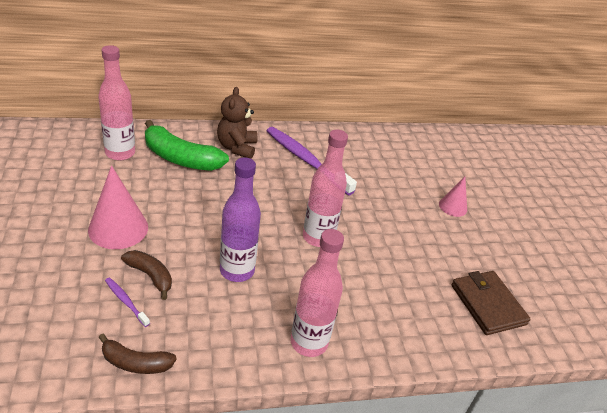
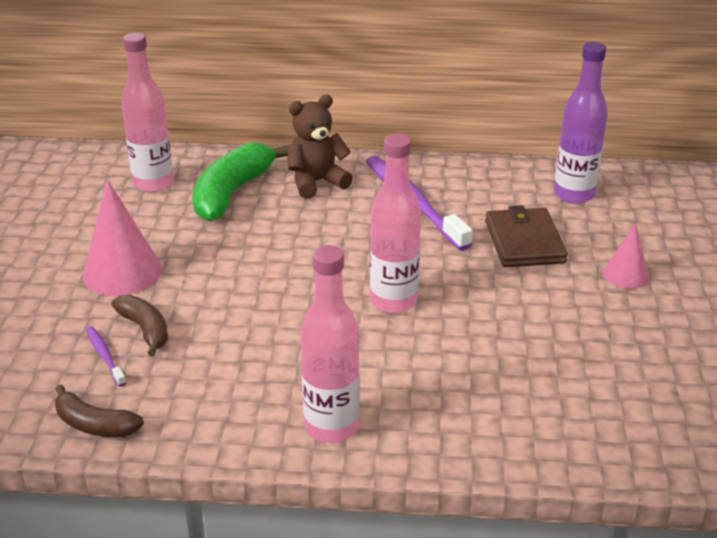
camera: 20 degrees right, 5 degrees down
(180, 158) = (232, 193): green banana -> green banana turned 75 degrees clockwise
(237, 147) = (316, 182): brown teddy bear -> brown teddy bear turned 45 degrees clockwise
(237, 271) = (262, 333): purple bottle -> purple bottle (574, 195)
(488, 304) = (628, 408): brown wallet -> brown wallet (524, 242)

